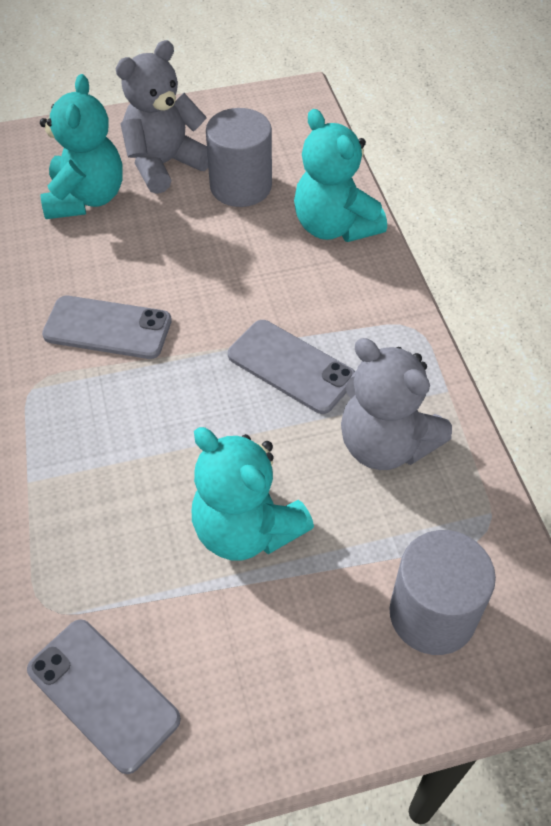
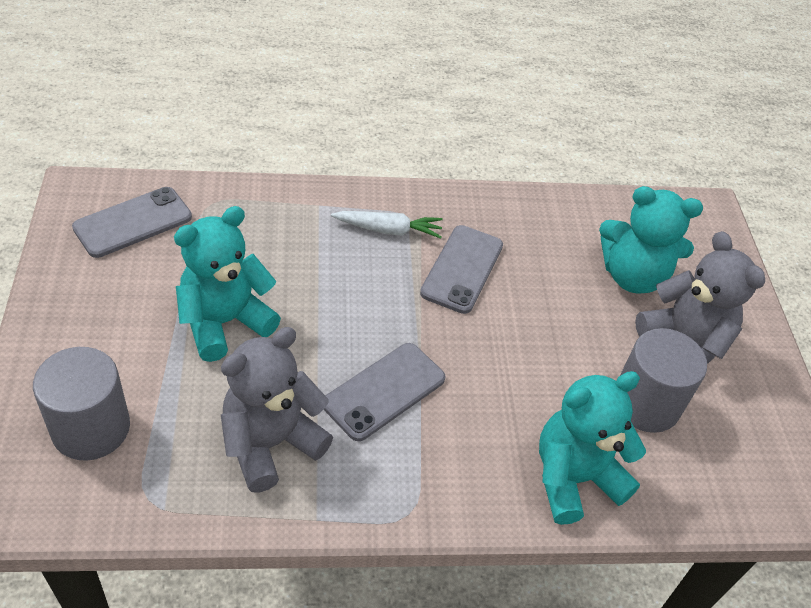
camera: 95 degrees right, 5 degrees down
(59, 402) = (388, 230): none -> white carrot

